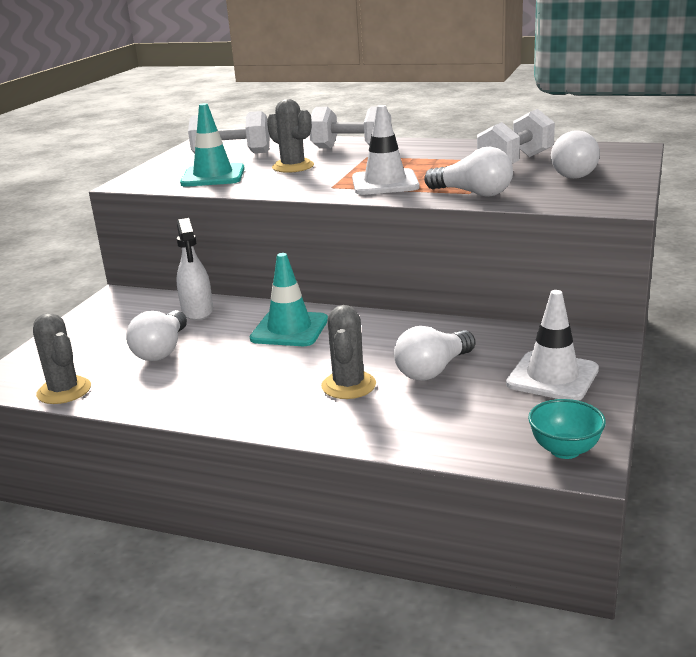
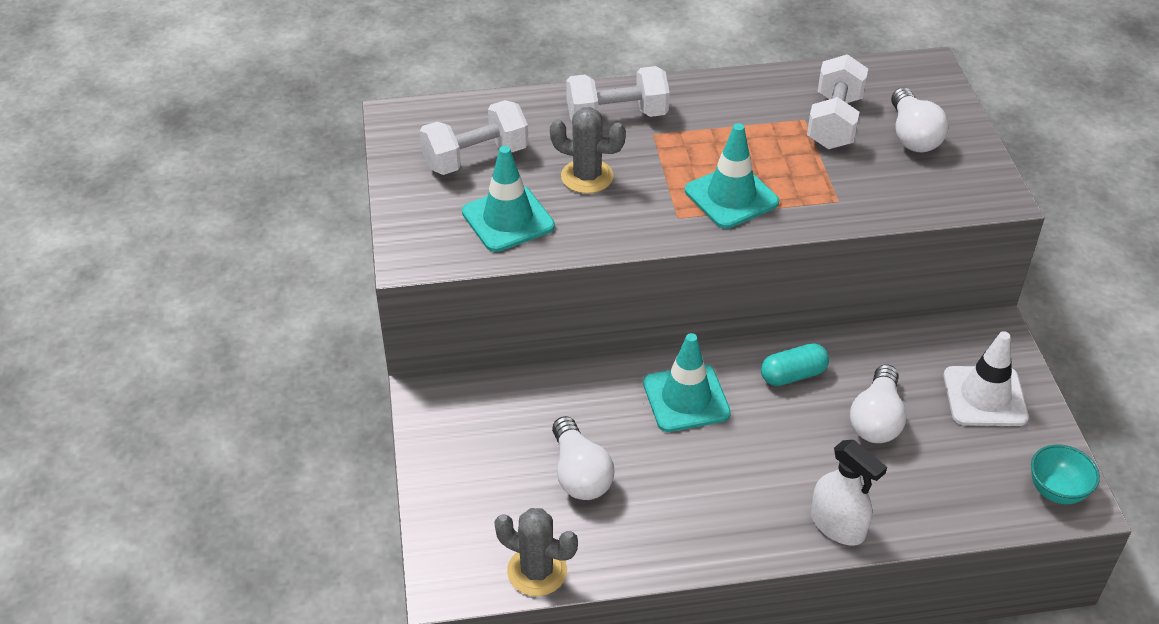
camera: 30 degrees left, 20 degrees up
(197, 311) = (555, 396): white spray bottle -> white spray bottle (838, 525)
(348, 385) = (817, 467): grey cactus -> none
(385, 183) = (731, 196): white traffic cone -> turquoise traffic cone
(390, 333) = (793, 375): none -> turquoise capsule
(473, 193) = (844, 202): white light bulb -> none

